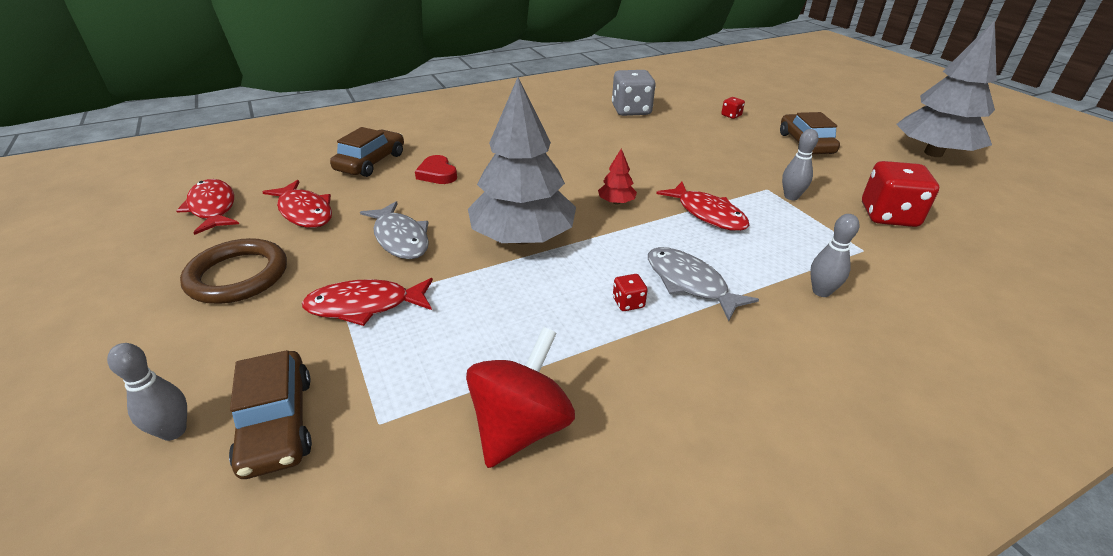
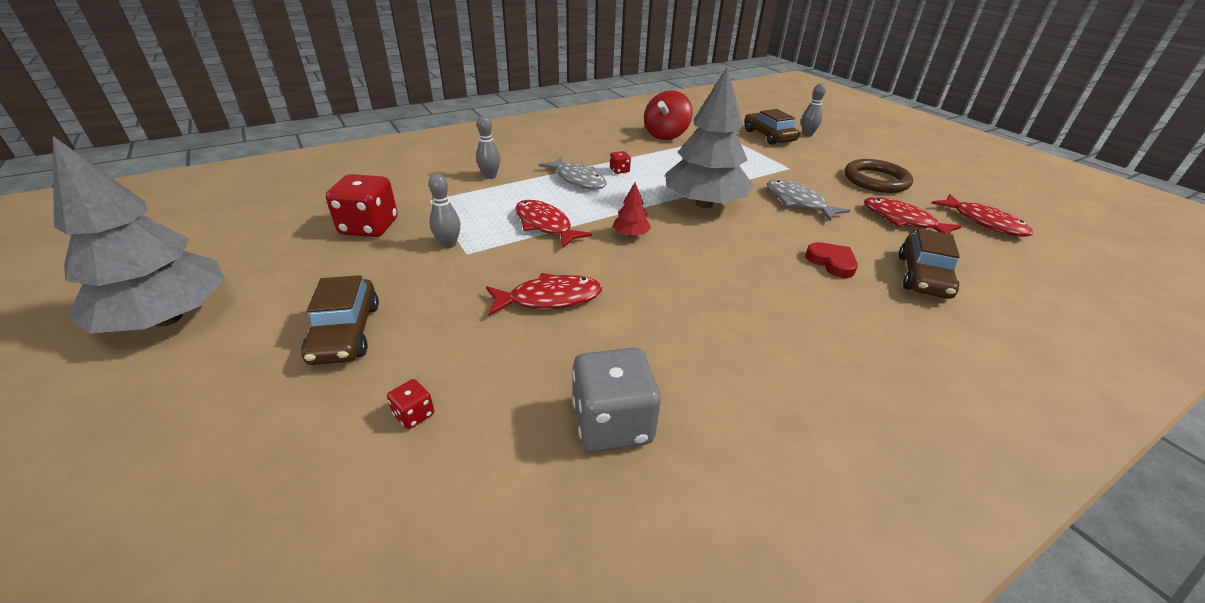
camera: 175 degrees right, 0 degrees up
(365, 306) = (777, 168): red fish -> red fish (550, 299)

